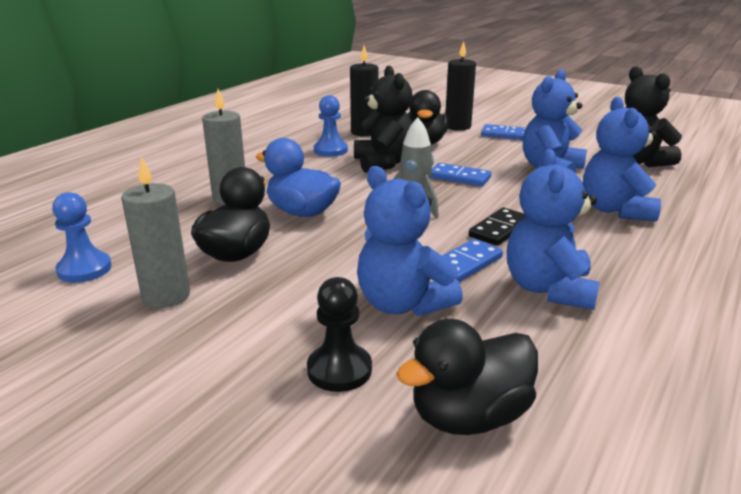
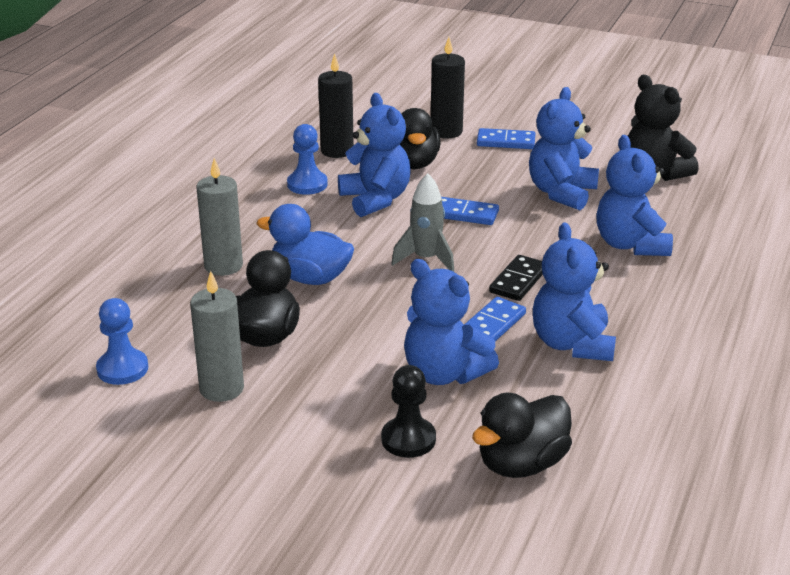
camera: 10 degrees left, 5 degrees up
(384, 163) = (375, 199): black teddy bear -> blue teddy bear

